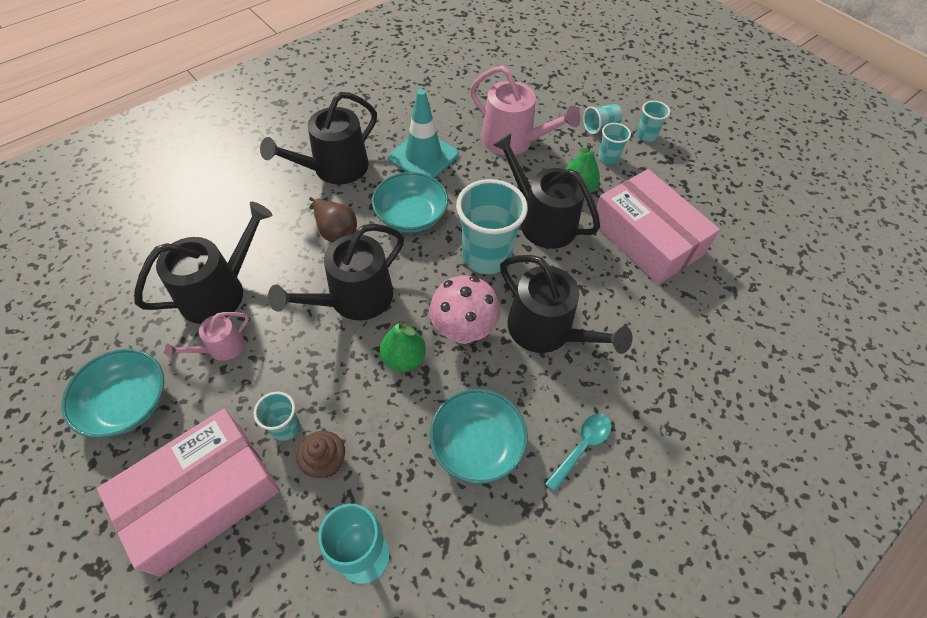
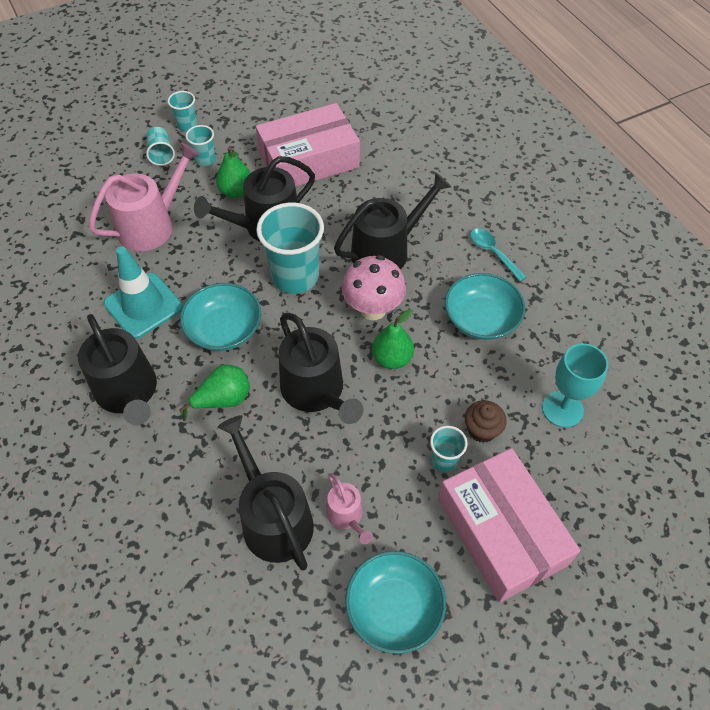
camera: 75 degrees left, 0 degrees up
(335, 231) = (223, 399): brown pear -> green pear

